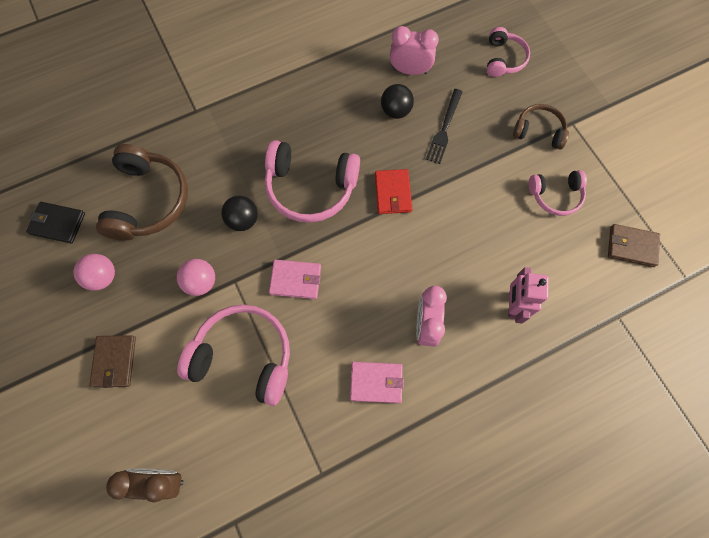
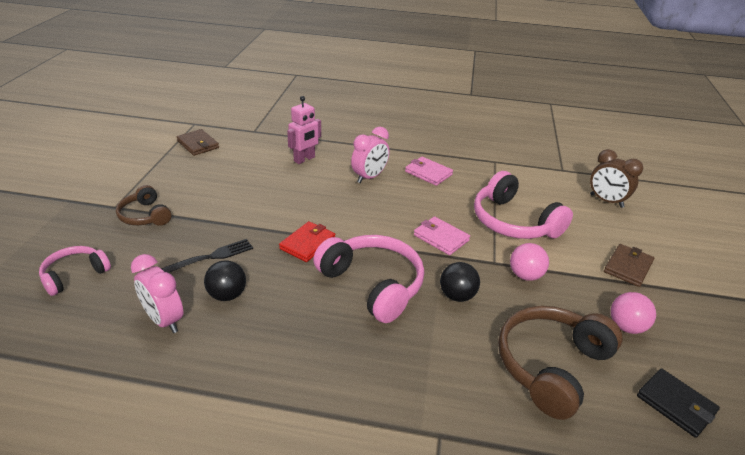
camera: 145 degrees left, 35 degrees down
(555, 195) = (198, 182): pink headphones -> none

